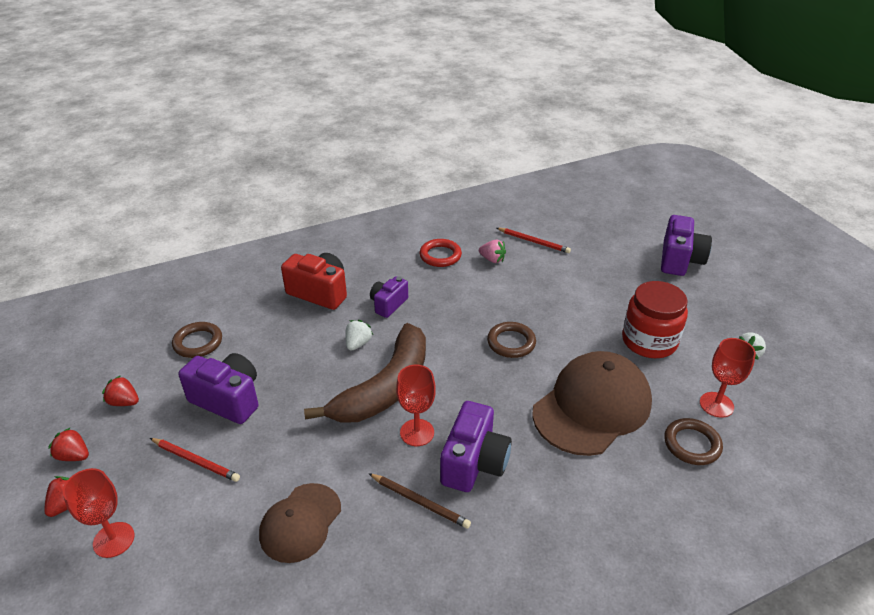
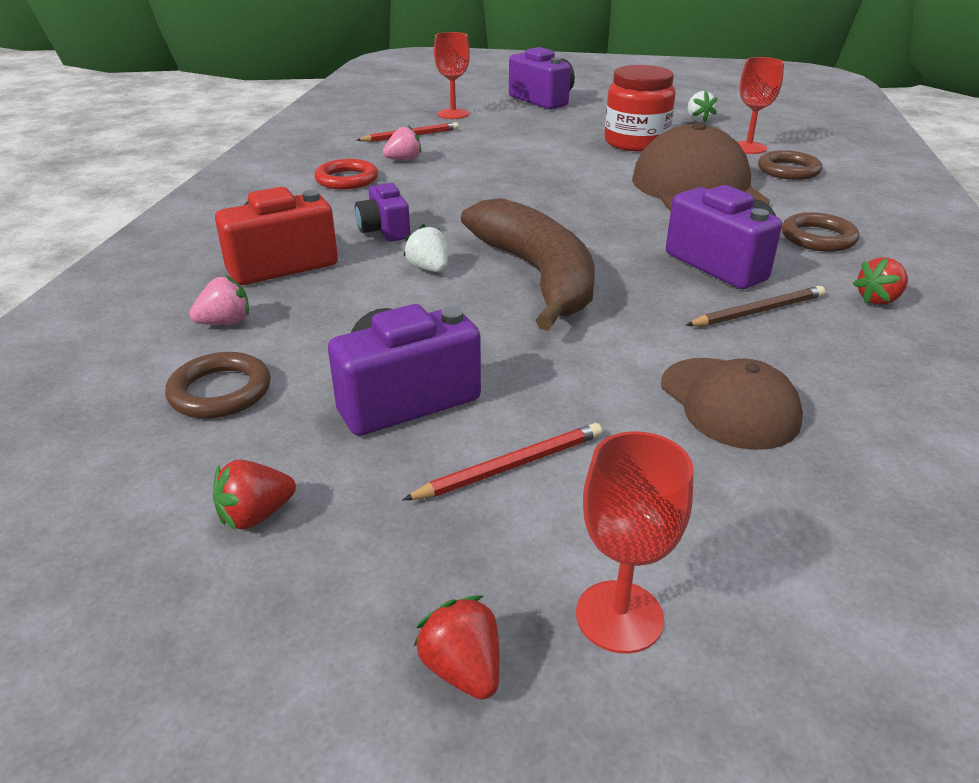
camera: 55 degrees left, 5 degrees down
(74, 456) = (327, 627): red strawberry -> red strawberry (878, 300)
(252, 310) = (225, 322): none -> pink strawberry
(417, 432) = (640, 280): red goblet -> red goblet (453, 114)
(511, 342) = (555, 192): brown ring -> brown ring (818, 238)

